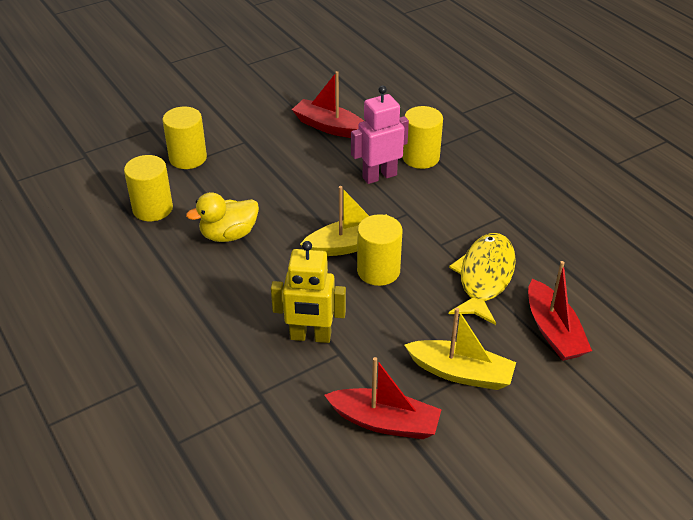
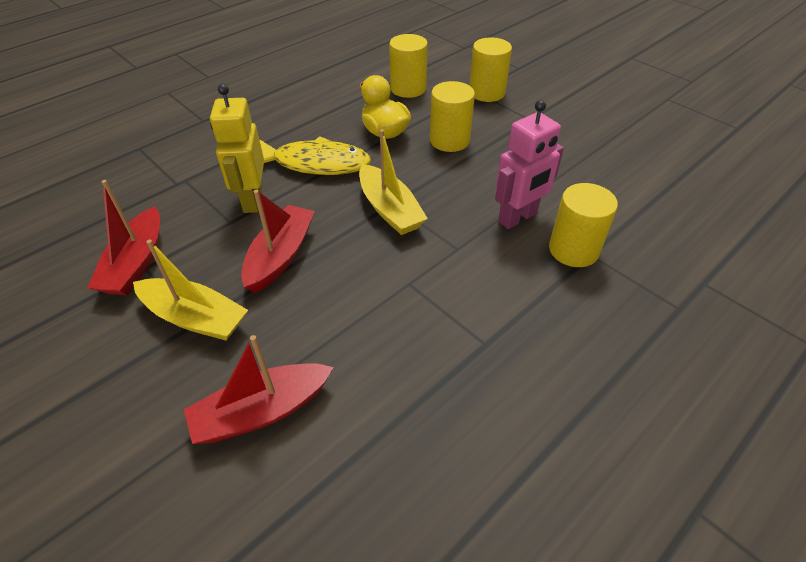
camera: 80 degrees right, 5 degrees up
(329, 127) = (590, 169): red boat -> red boat (281, 256)
(378, 271) = (352, 235): yellow cylinder -> yellow cylinder (449, 140)
(379, 176) = (518, 218): pink robot -> pink robot turned 90 degrees clockwise
(461, 373) = (195, 318): yellow boat -> yellow boat turned 75 degrees counterclockwise
(484, 277) = (356, 330): yellow fish -> yellow fish (316, 164)

